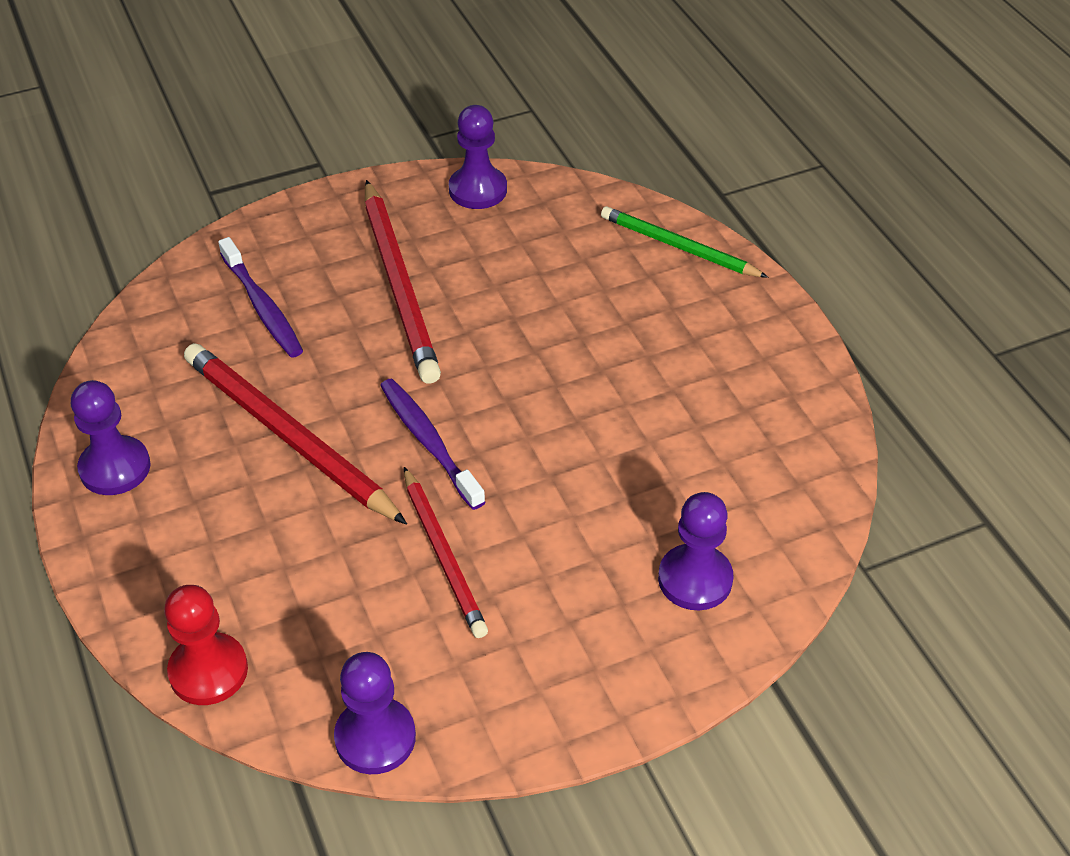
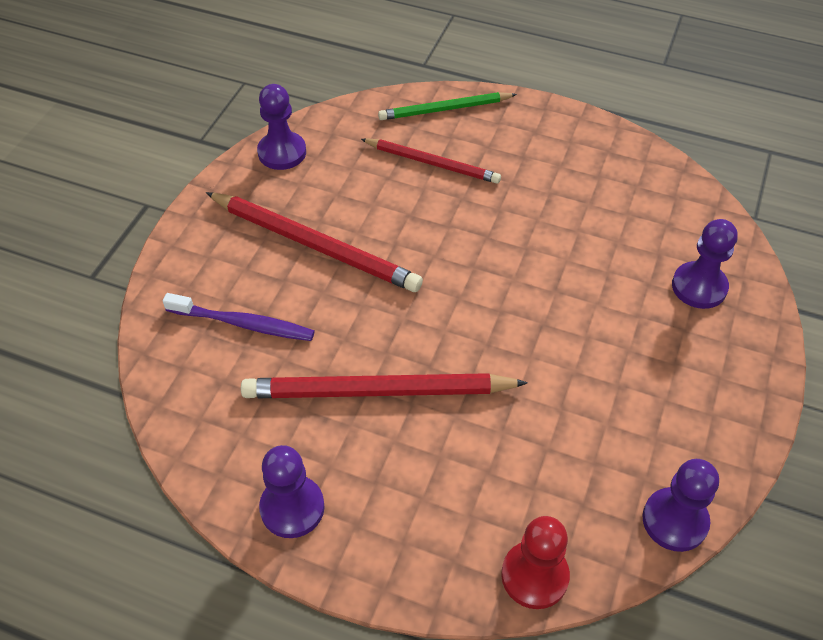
camera: 45 degrees left, 5 degrees up
(429, 442) = (465, 326): purple toothbrush -> none
(444, 555) = (564, 384): red pencil -> red pencil (432, 163)

